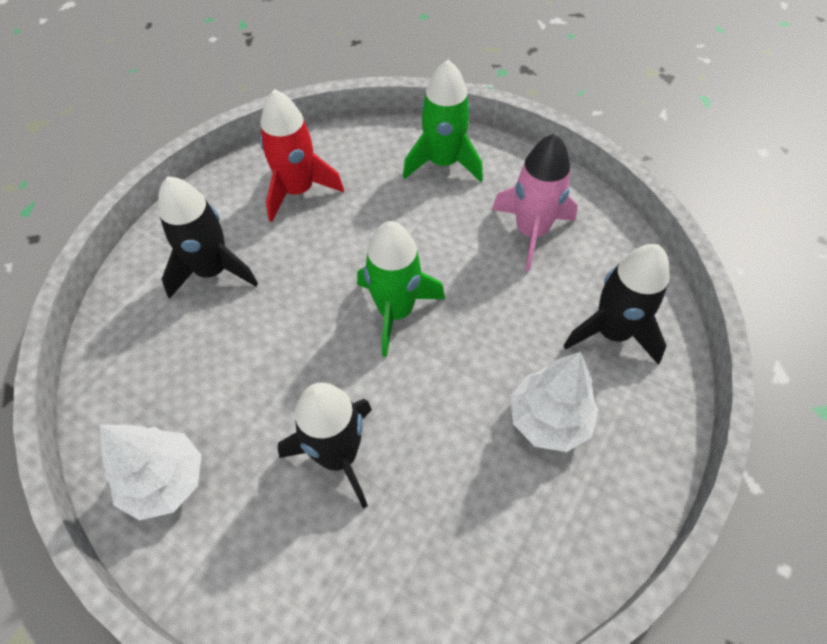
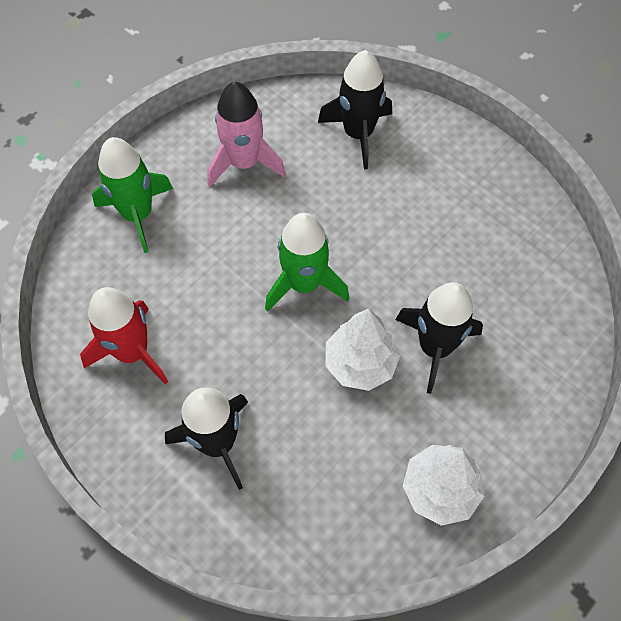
camera: 80 degrees left, 5 degrees up
(549, 420) = (426, 195): white tree -> white tree (360, 363)

